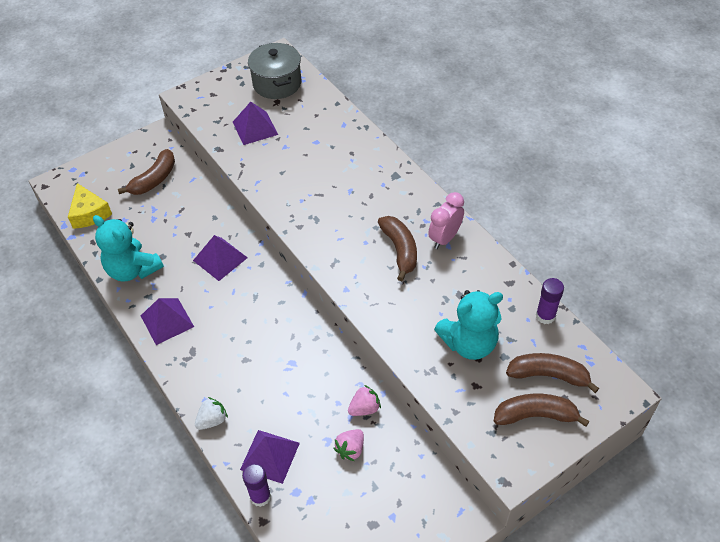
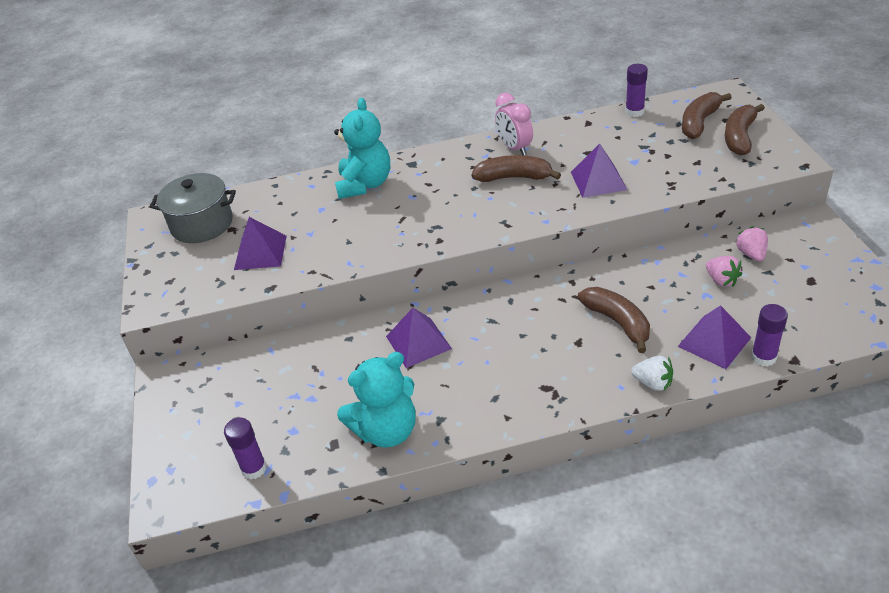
camera: 65 degrees left, 10 degrees down
(89, 213) = (254, 468): yellow cheese -> purple glue stick
(154, 180) = (243, 388): brown banana -> brown banana (618, 322)
(167, 321) = (489, 406): purple pyramid -> purple pyramid (598, 180)
(212, 420) = (653, 383): white strawberry -> white strawberry turned 135 degrees clockwise
(364, 408) = (675, 262): pink strawberry -> pink strawberry (751, 254)
(469, 343) = (648, 157): turquoise teddy bear -> turquoise teddy bear (365, 184)

